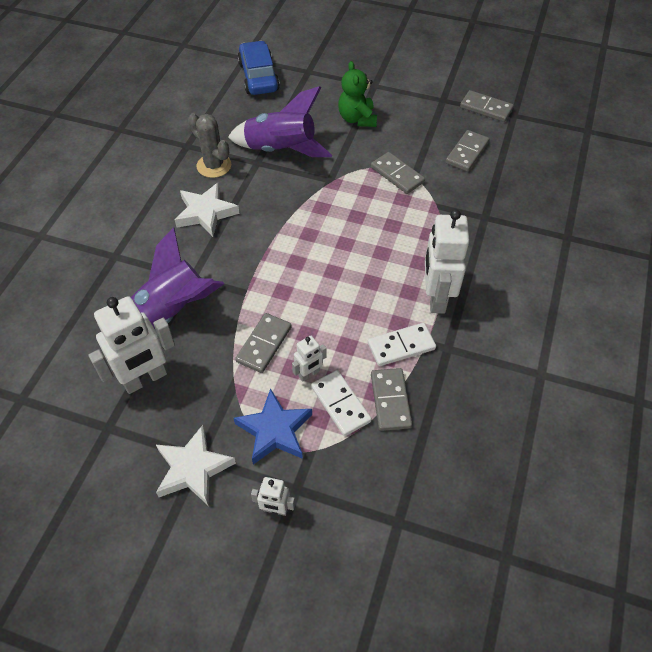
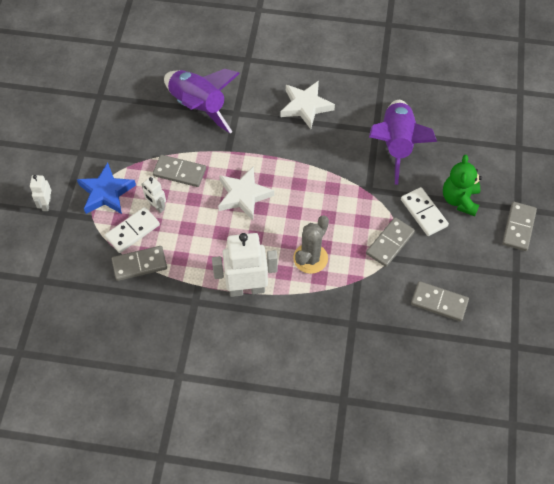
camera: 80 degrees right, 5 degrees up
(145, 379) = (139, 107): white robot -> none
(193, 469) = (72, 151): white star -> white star (243, 195)
(214, 166) = (362, 100): grey cactus -> grey cactus (310, 258)
(258, 77) = (494, 108): blue car -> none
(357, 119) = (459, 200): green teddy bear -> green teddy bear turned 60 degrees counterclockwise
(401, 346) = (191, 267): white domino -> white domino (423, 213)
(486, 108) = (516, 317): grey domino -> grey domino (518, 227)

